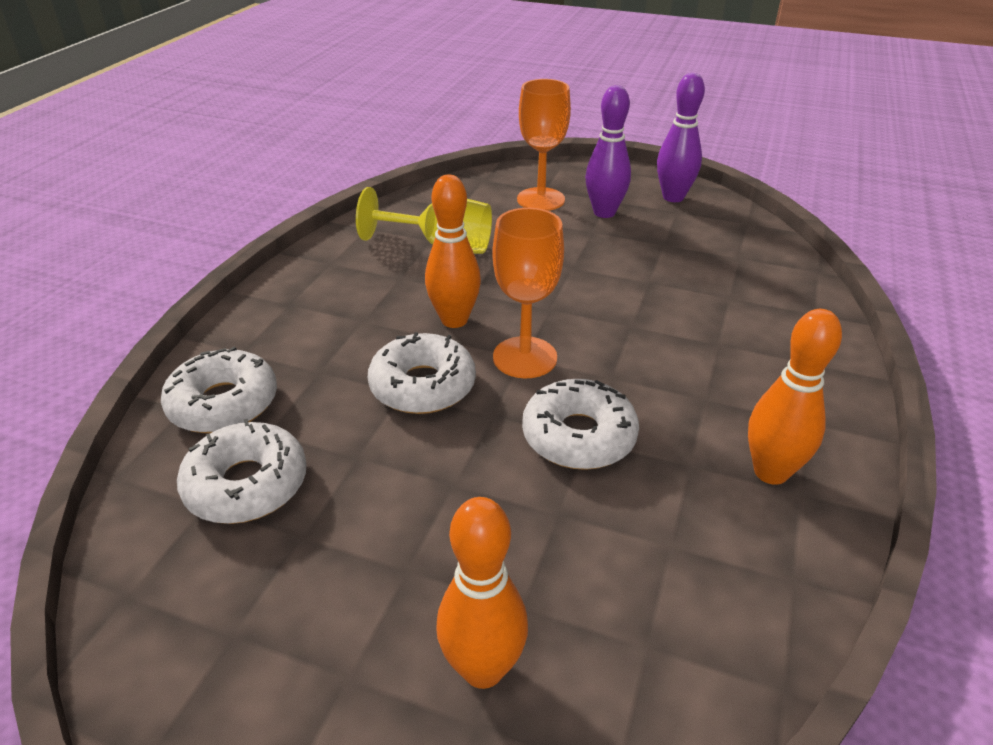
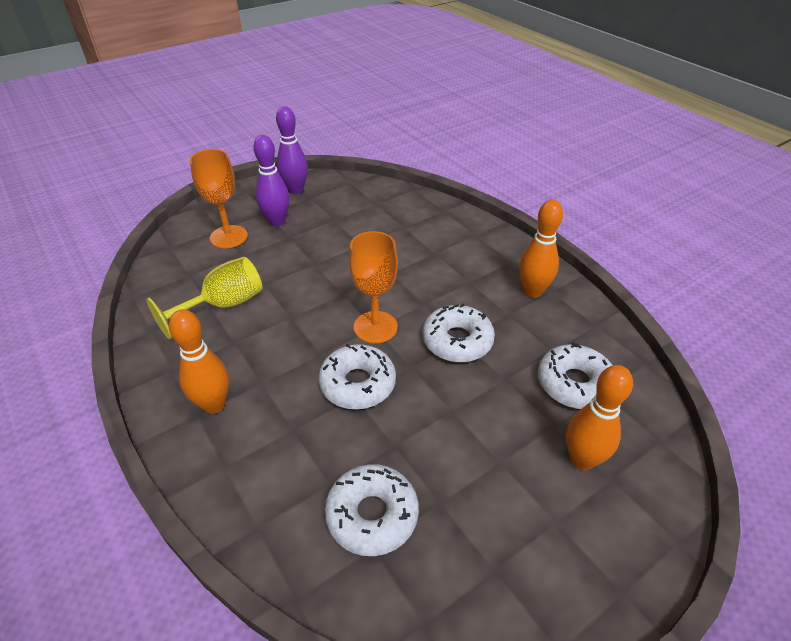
camera: 55 degrees left, 5 degrees up
(223, 403) = (275, 499): white donut -> white donut (574, 384)
(454, 320) = (309, 338): orange bowling pin -> orange bowling pin (214, 405)

